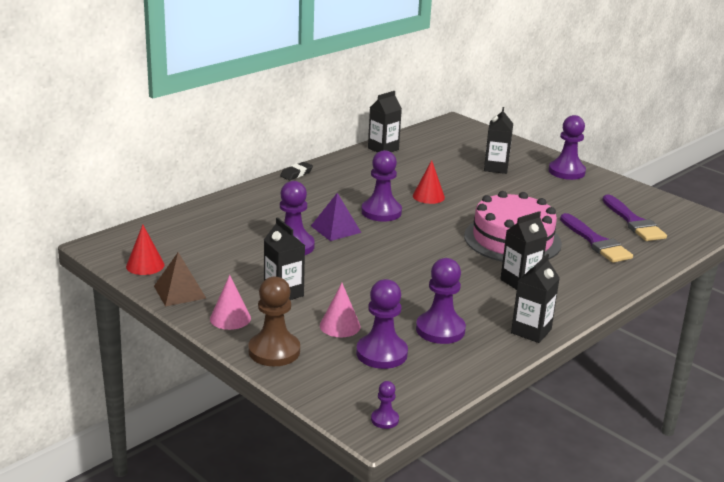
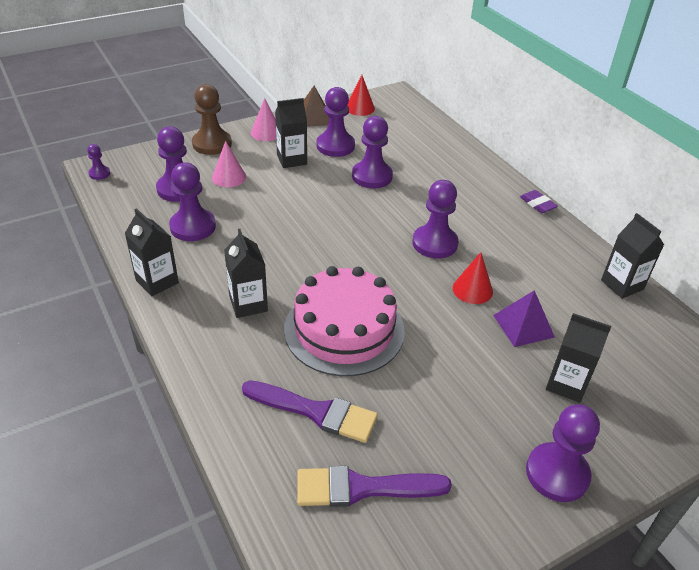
camera: 105 degrees right, 15 degrees up
(241, 271) = (335, 146): none -> purple pawn
(296, 174) = (537, 204): black eraser -> purple eraser
(335, 229) = (400, 206): purple pyramid -> purple pyramid (523, 326)
(596, 242) = (315, 412): purple brush -> purple brush turned 150 degrees counterclockwise

